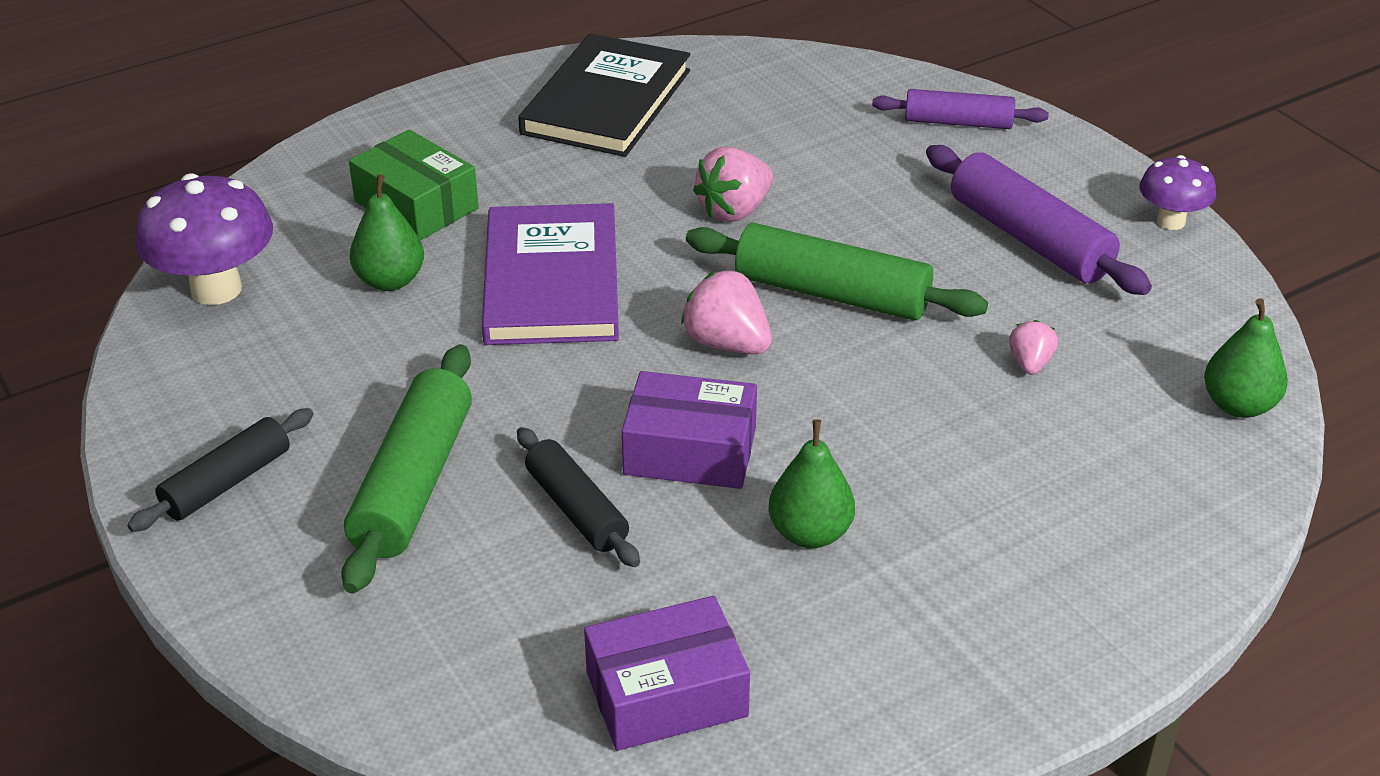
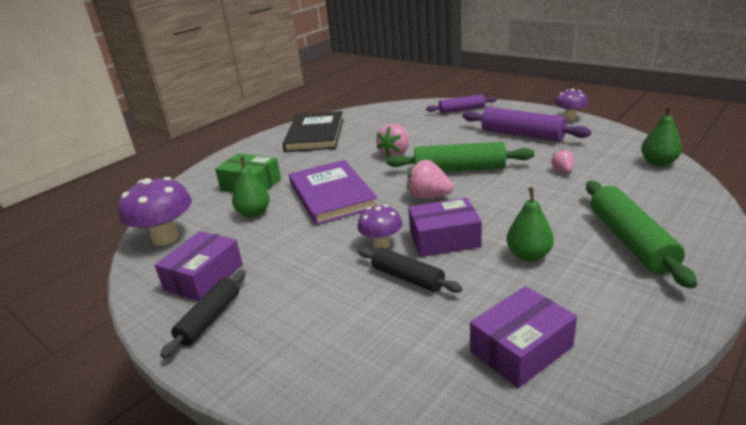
camera: 15 degrees left, 10 degrees down
(249, 397) = (204, 277): none -> purple box
(413, 483) = (314, 290): green rolling pin -> green rolling pin (630, 241)
(575, 425) = (381, 244): none -> purple mushroom

